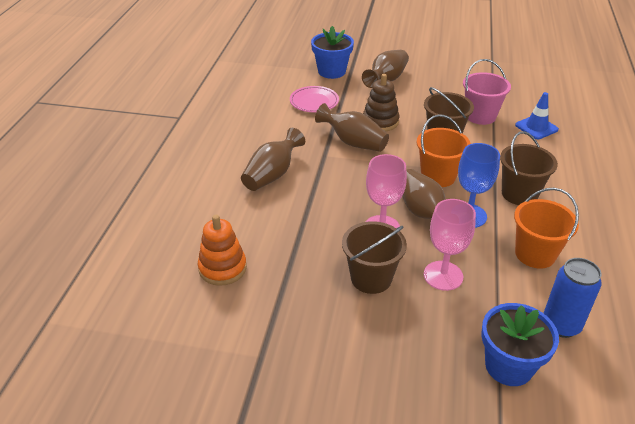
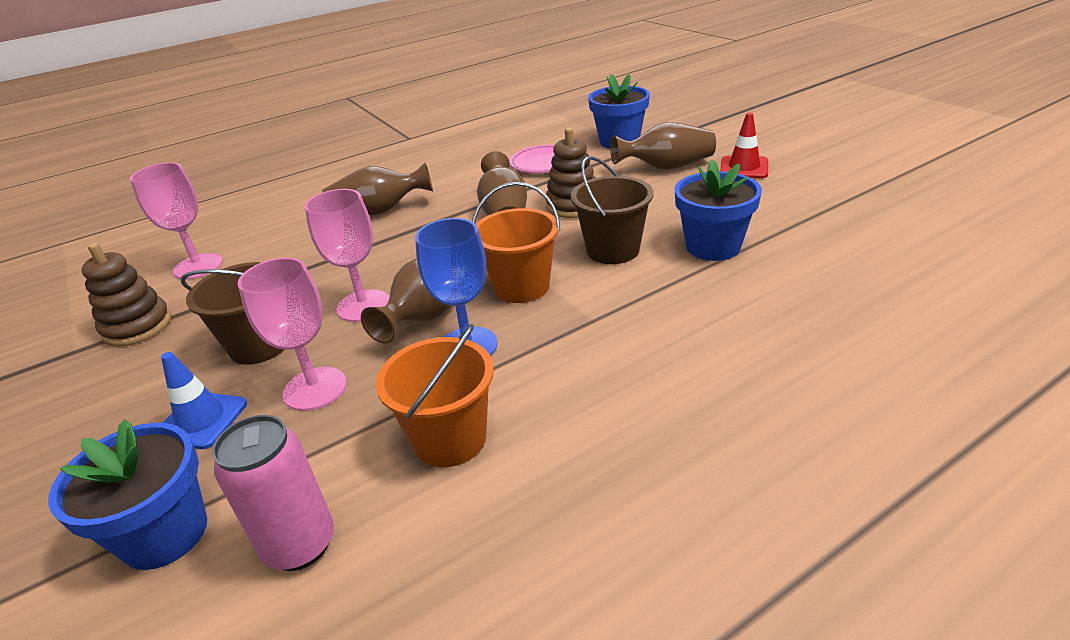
camera: 50 degrees right, 5 degrees down
(222, 268) = (198, 266): orange stacking toy -> pink goblet
(270, 319) = (137, 326): none -> brown stacking toy
(424, 67) = (744, 168): none -> red traffic cone
(480, 116) = (713, 246): pink bucket -> blue flower pot
(519, 194) = (579, 358): brown bucket -> none
(536, 127) = (774, 293): blue traffic cone -> blue traffic cone (201, 420)
(561, 325) = (300, 545): blue can -> pink can

